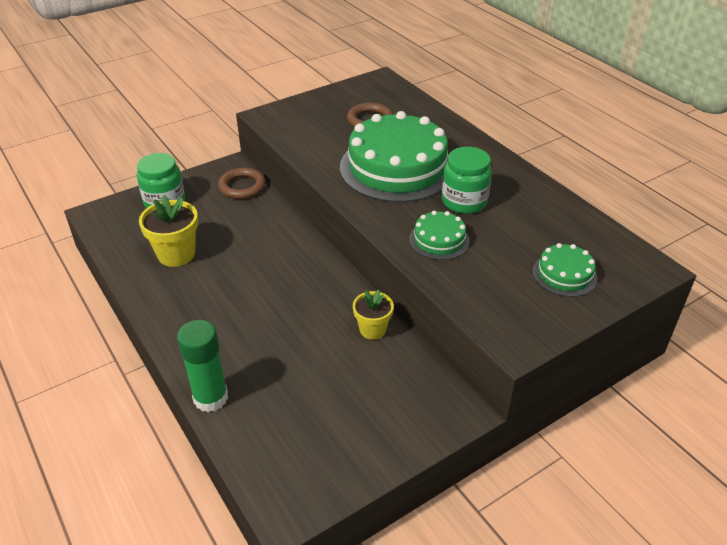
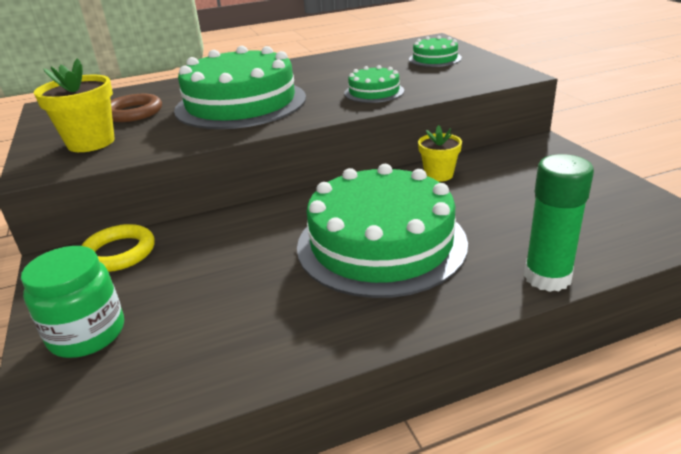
camera: 75 degrees left, 10 degrees down
(176, 254) = (242, 315): yellow flower pot -> yellow flower pot (91, 142)
(242, 187) = (119, 253): brown ring -> yellow ring
(255, 304) = (381, 243): none -> green cake
(464, 201) = (320, 81): green jar -> none

